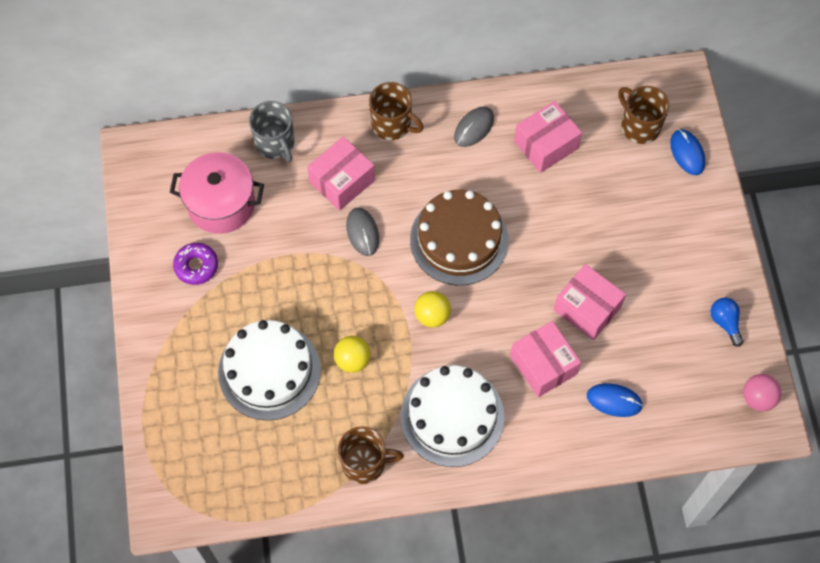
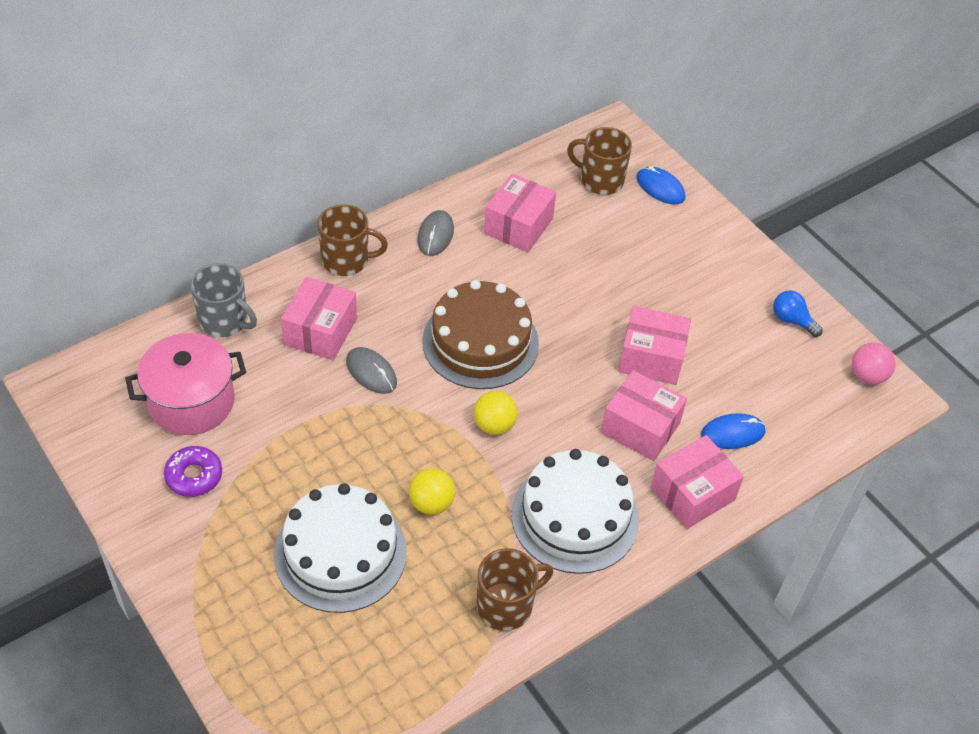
camera: 30 degrees left, 15 degrees down
(552, 436) = (692, 493): none -> pink box

